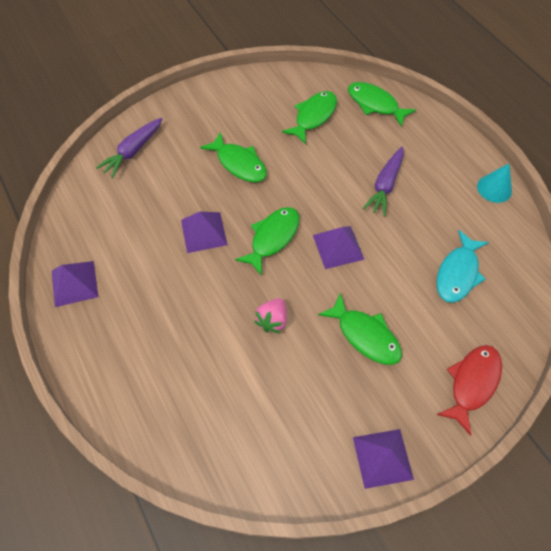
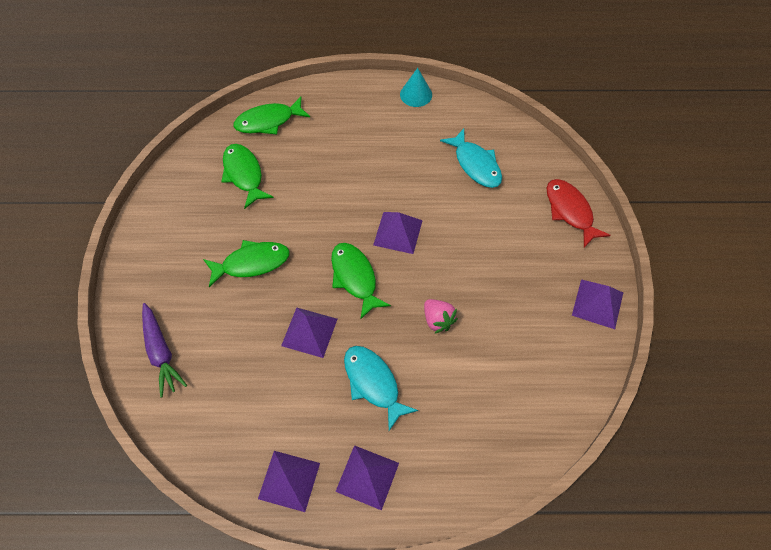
camera: 60 degrees left, 0 degrees up
(102, 336) = (367, 477): none -> purple pyramid
(185, 300) = (373, 383): none -> turquoise fish
(365, 335) = (491, 259): green fish -> none
(385, 185) = (360, 164): purple carrot -> none

